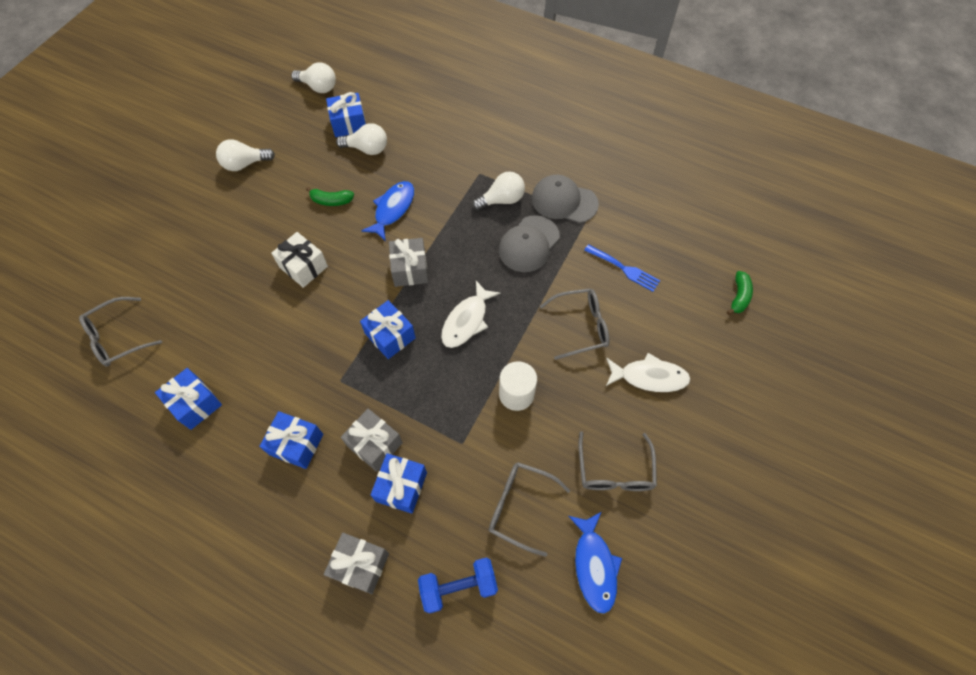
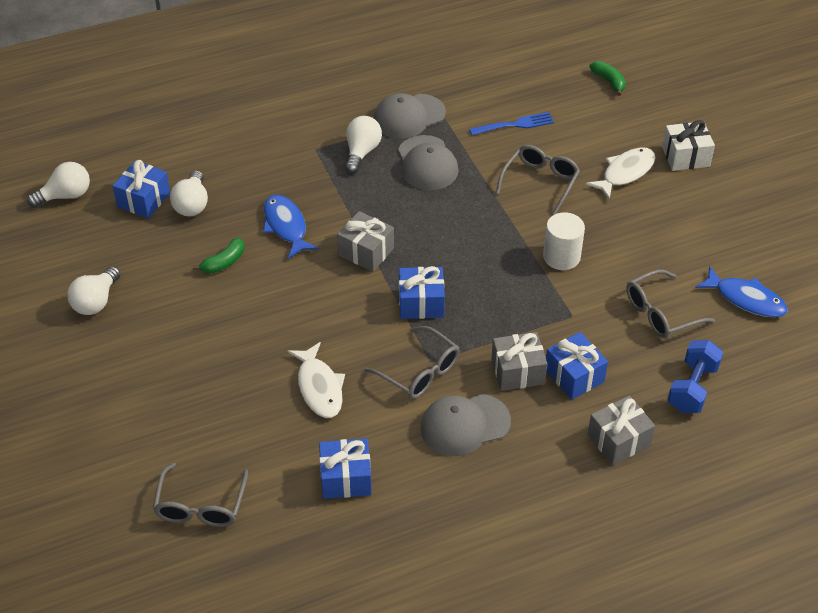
camera: 50 degrees left, 15 degrees down
(296, 444) = (464, 425): blue gift -> grey cap
(303, 267) = (278, 322): white gift -> white gift (685, 157)
(367, 149) = (192, 204): white light bulb -> white light bulb turned 135 degrees clockwise
(467, 320) = (460, 246): white fish -> white fish (319, 387)
(614, 471) = (683, 241): grey glasses -> grey glasses (420, 372)

